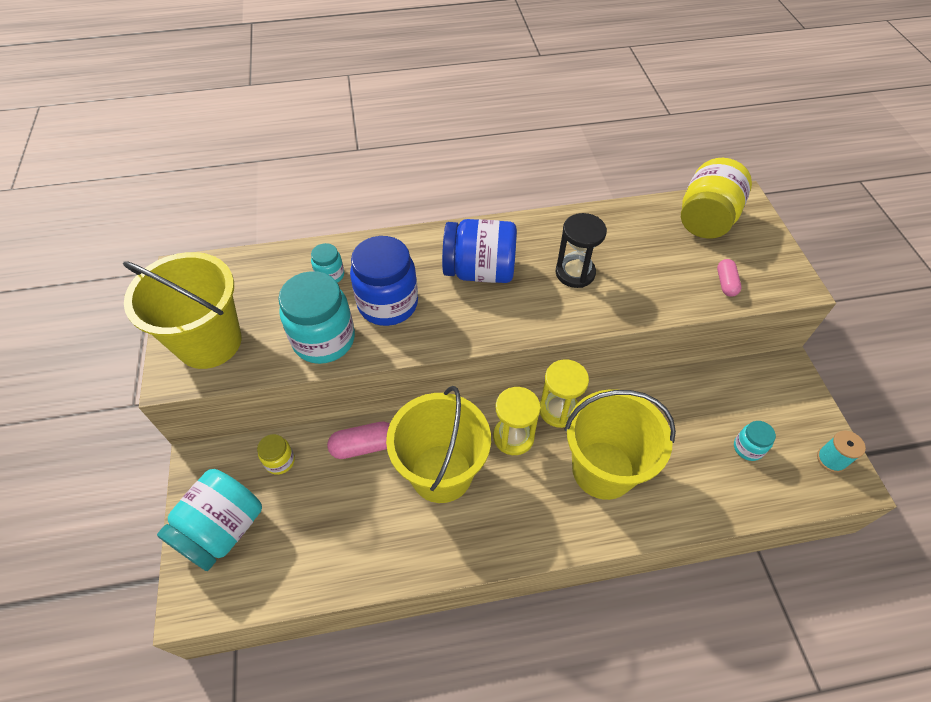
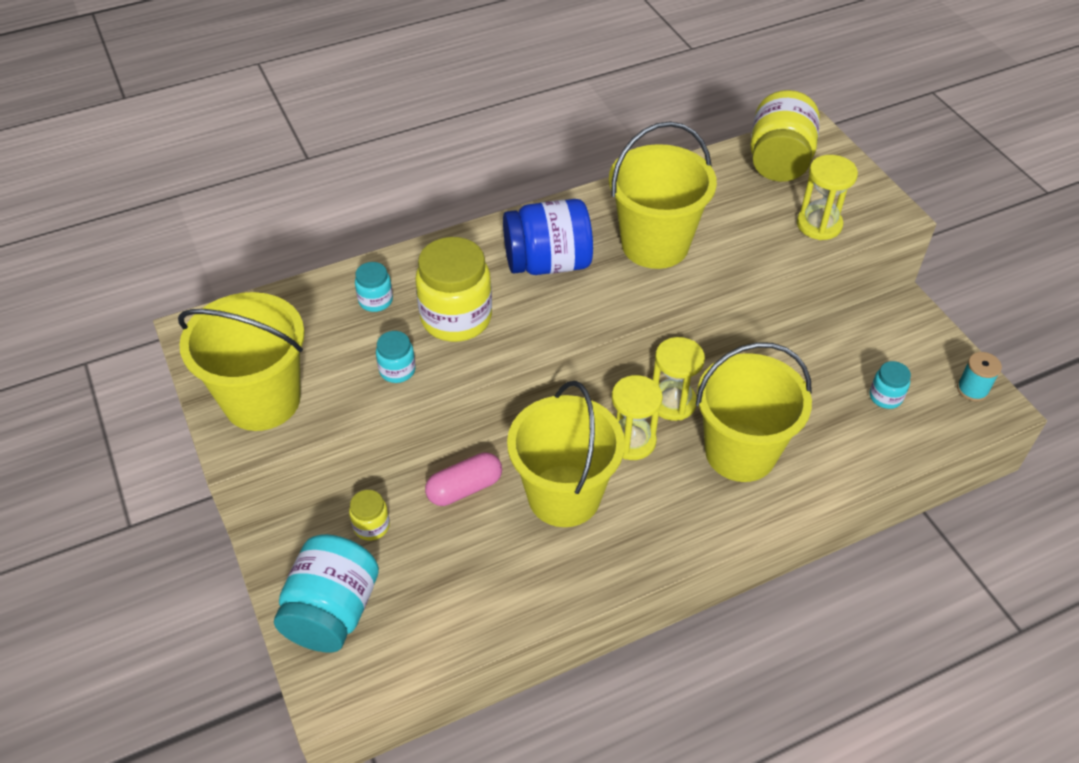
camera: 15 degrees left, 5 degrees down
(324, 340) = (397, 370): turquoise jar -> turquoise jar, size x0.49
(388, 304) = (456, 318): blue jar -> yellow jar
(575, 273) = (655, 245): black hourglass -> yellow bucket
(725, 283) = (819, 225): pink capsule -> yellow hourglass

